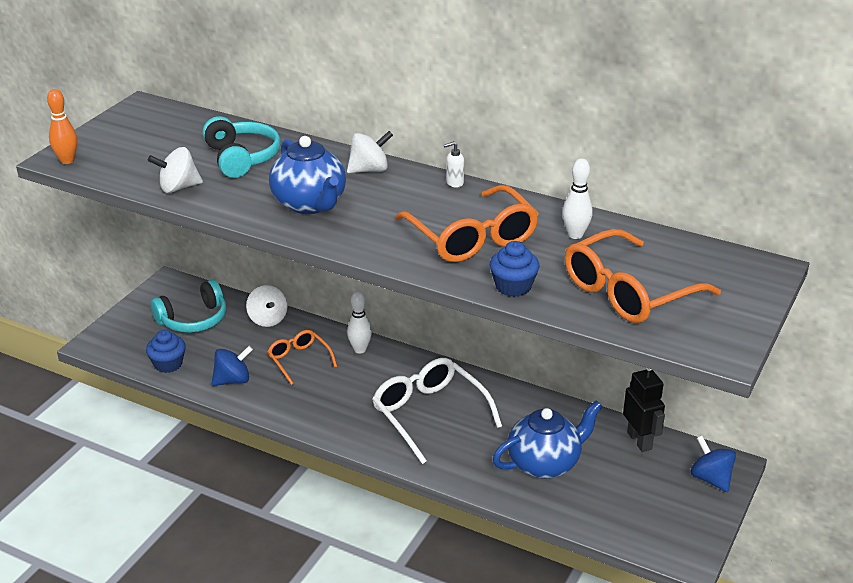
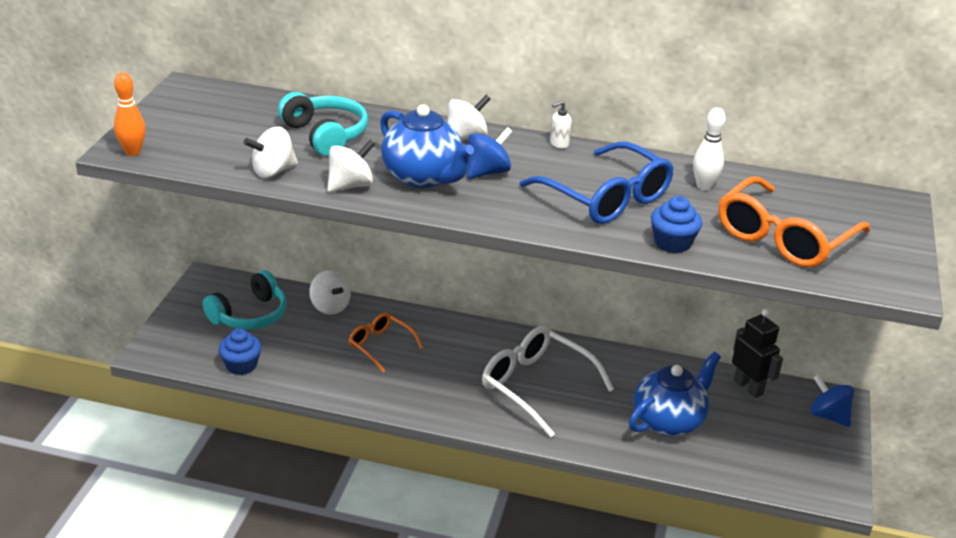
camera: 15 degrees left, 0 degrees up
(233, 380) = (319, 374): blue spinning top -> blue spinning top (487, 172)
(240, 206) = (350, 185): none -> white spinning top
(360, 349) = (439, 328): white bowling pin -> none
(472, 238) = (606, 198): orange glasses -> blue glasses

